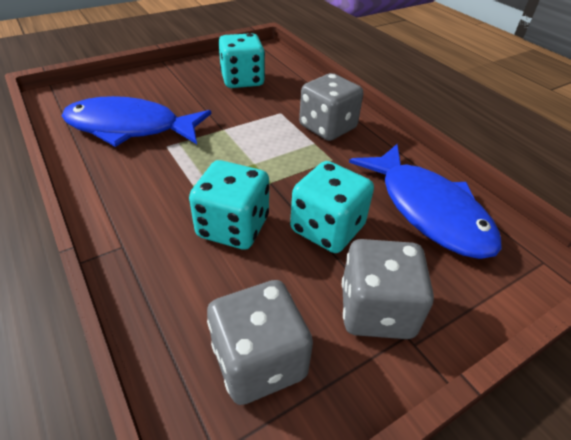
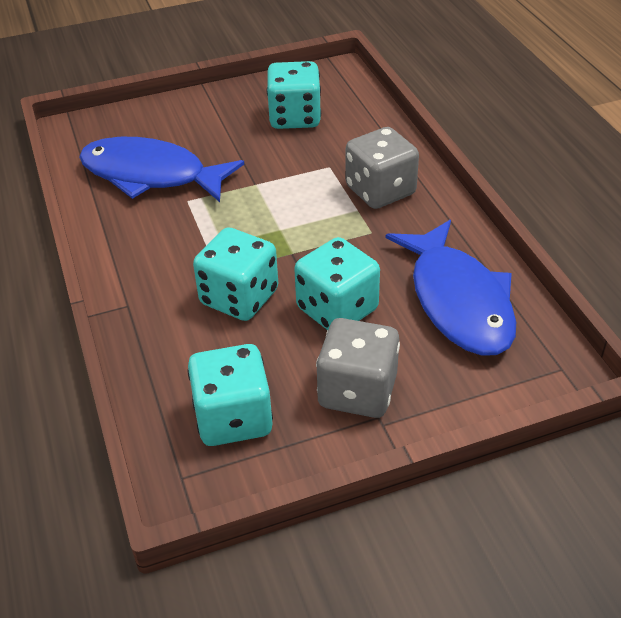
camera: 15 degrees right, 0 degrees up
(259, 361) = (233, 418): grey dice -> turquoise dice

